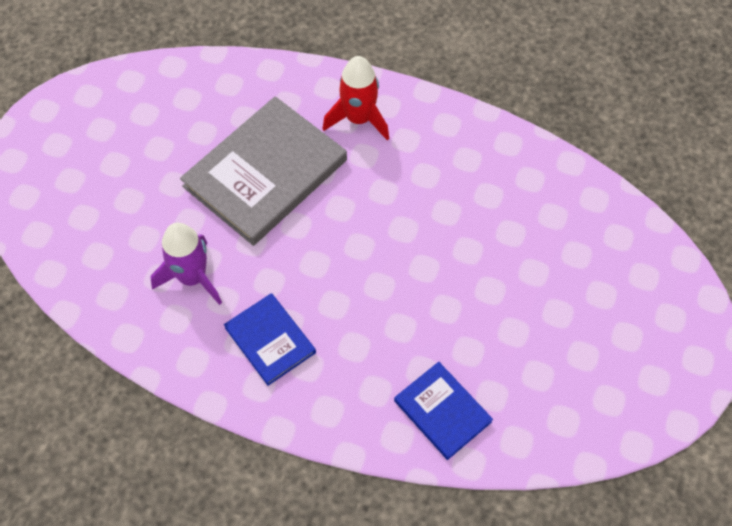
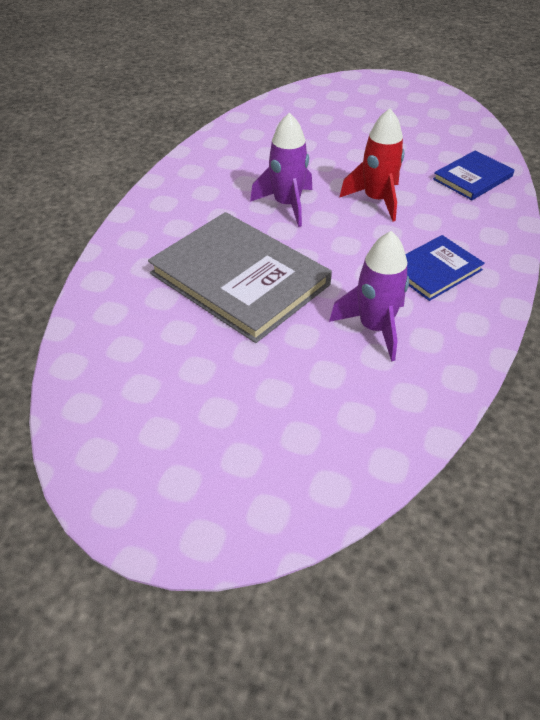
camera: 90 degrees left, 15 degrees down
(359, 119) = (177, 218): red rocket -> red rocket (376, 200)
(383, 212) = (287, 205): none -> purple rocket

